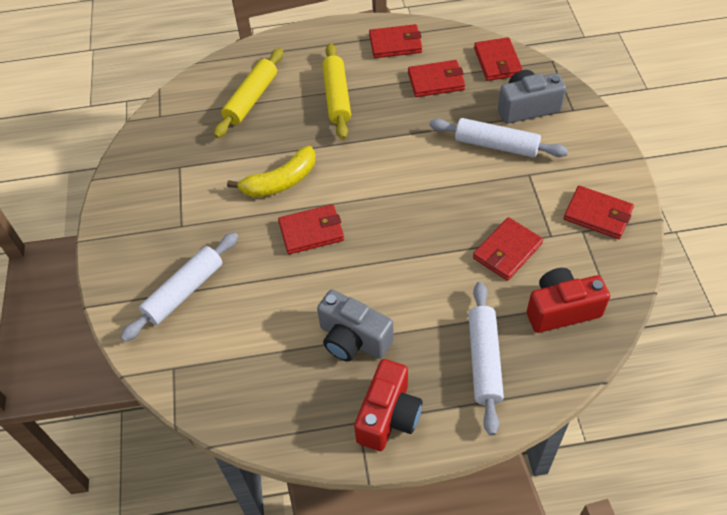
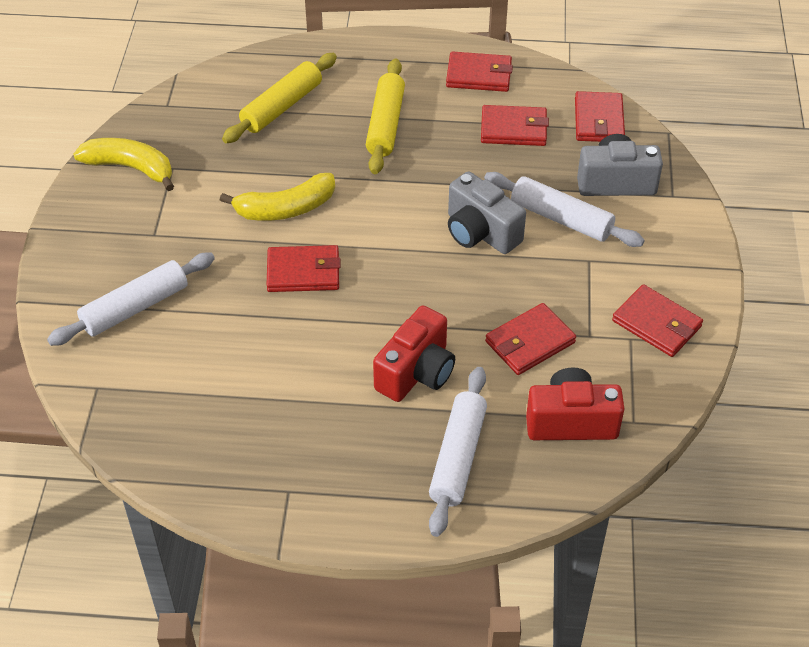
camera: 10 degrees right, 5 degrees down
(145, 173) = (131, 168): none -> yellow banana
(353, 339) = (312, 401): grey camera -> grey camera (480, 232)
(388, 416) = (325, 492): red camera -> red camera (416, 372)

